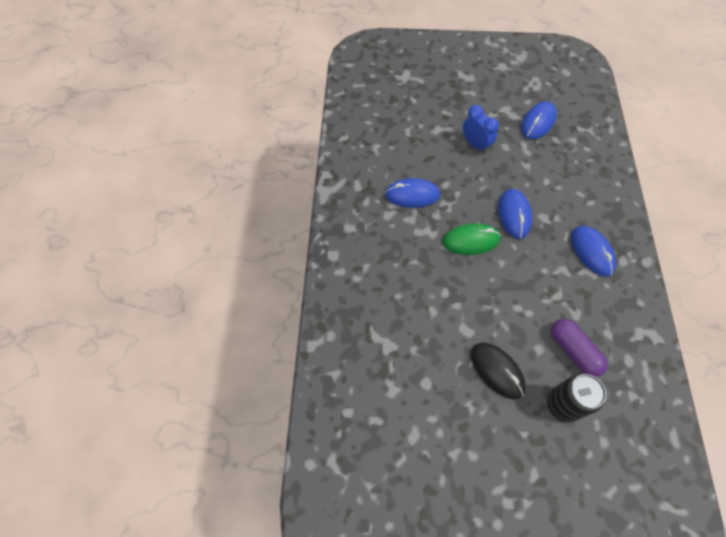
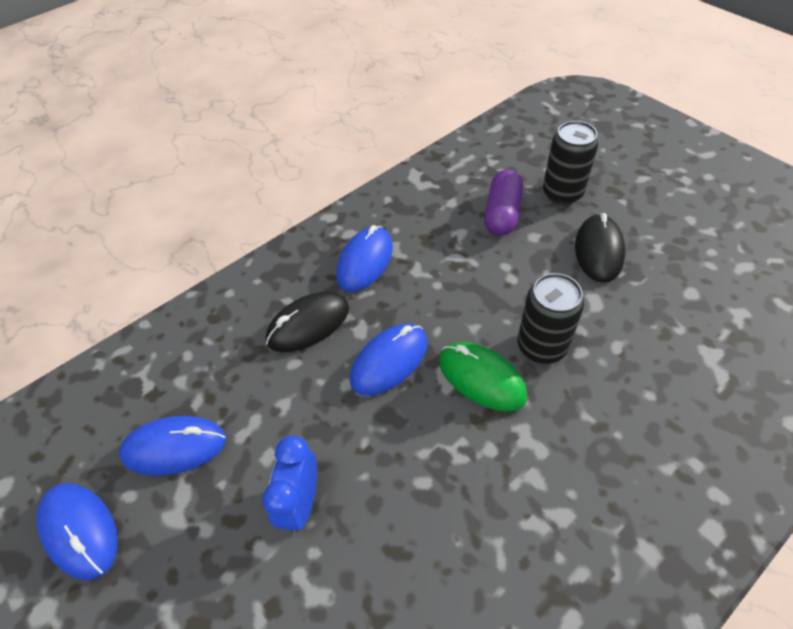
camera: 130 degrees left, 10 degrees down
(412, 195) = (492, 513): blue mouse -> blue mouse (80, 531)
(464, 279) = (541, 346): none -> black can
(566, 200) = (308, 324): none -> black mouse

